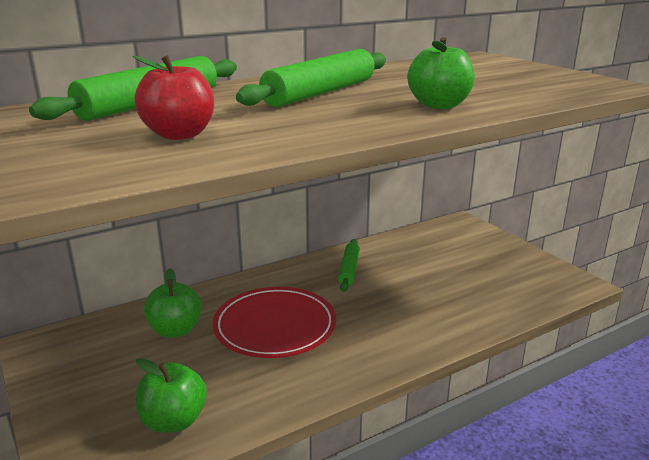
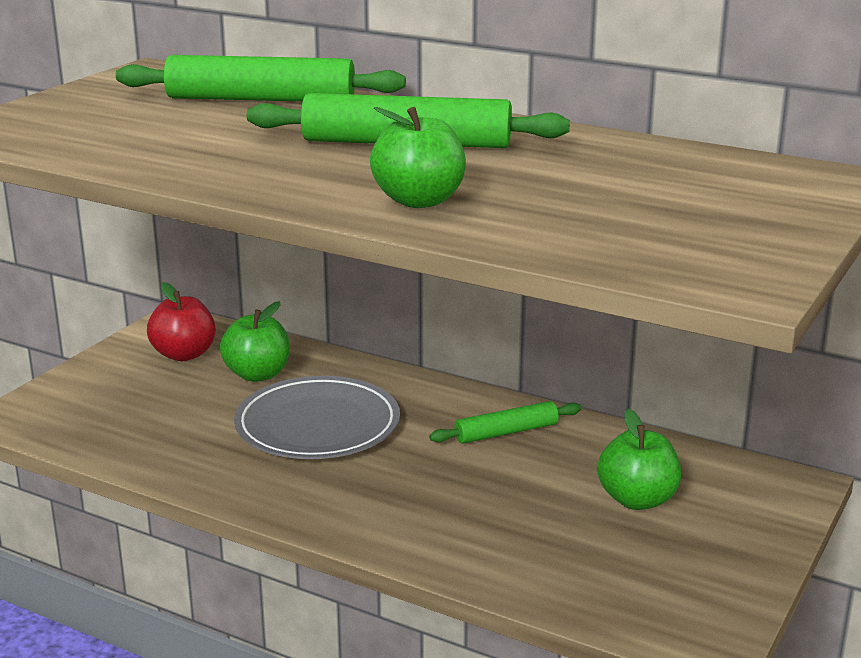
camera: 60 degrees right, 0 degrees up
(174, 421) = (114, 428): green apple -> green apple (637, 500)
(179, 135) = (161, 134): red apple -> red apple (184, 354)
(275, 326) = (318, 425): red plate -> grey plate

